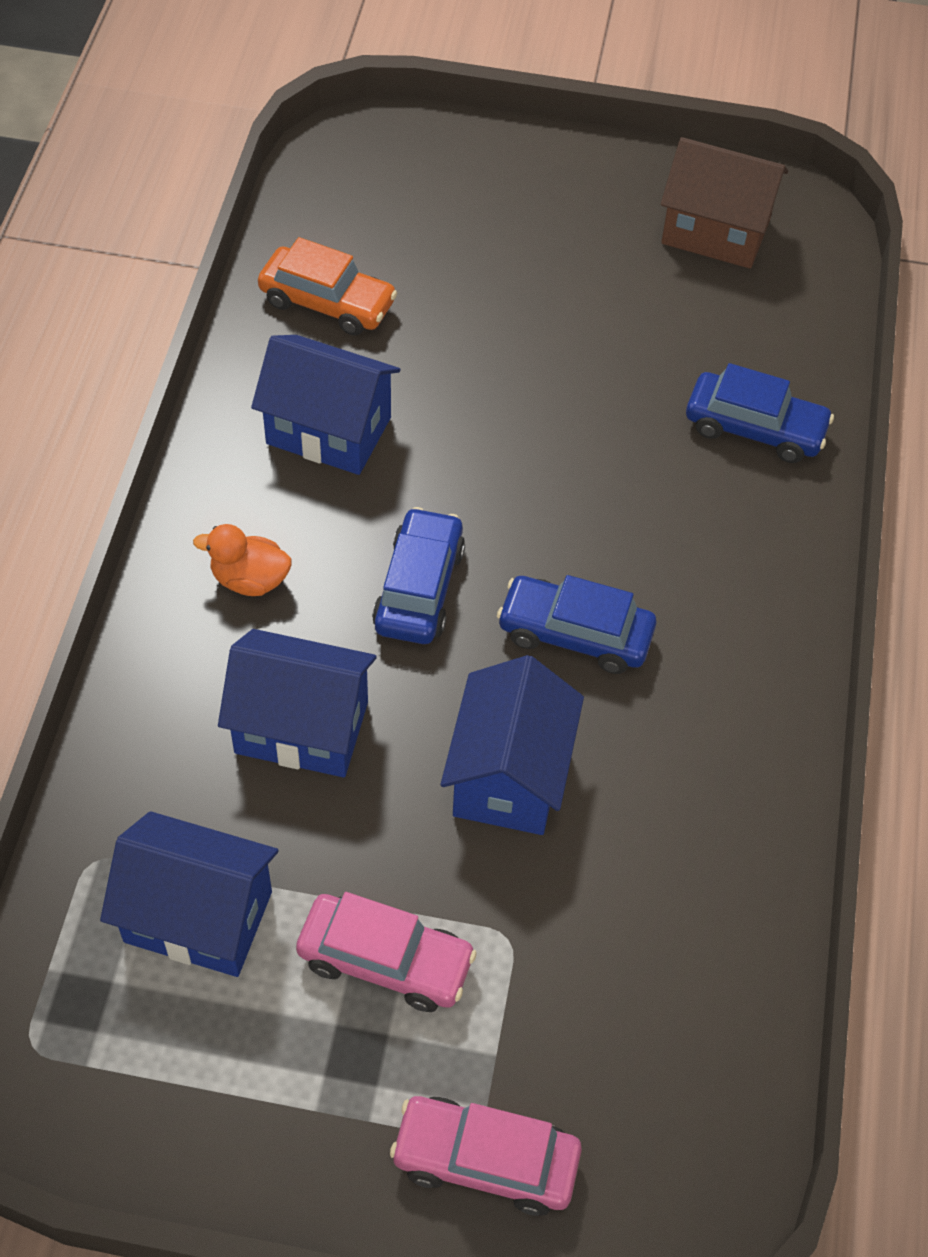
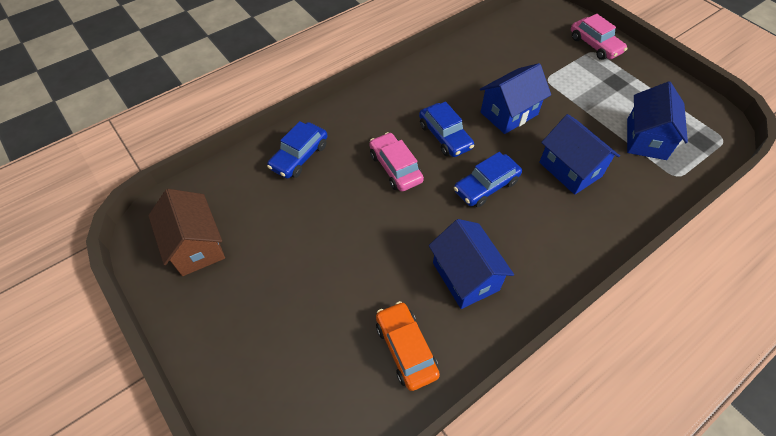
camera: 135 degrees left, 0 degrees up
(198, 916) = (646, 139): blue house -> blue house turned 45 degrees clockwise
(250, 580) = (552, 234): orange duck -> none
(385, 960) = (590, 95): pink car -> pink car (395, 168)
(755, 428) = (299, 156): blue car -> blue car turned 120 degrees counterclockwise

